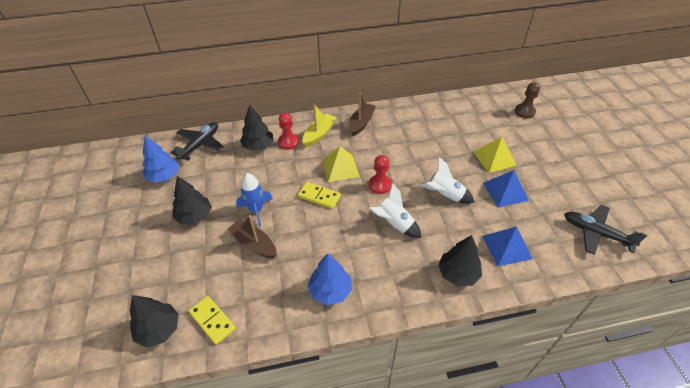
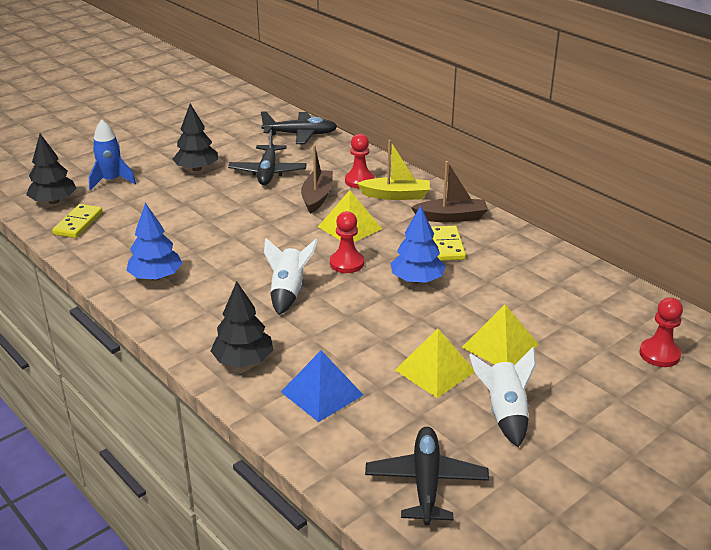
camera: 60 degrees right, 15 degrees down
(164, 176) = (236, 134): blue tree -> blue tree (417, 280)
(237, 180) = (268, 172): none -> black plane
(254, 244) = (186, 212): brown boat -> brown boat (317, 197)
(256, 210) = (233, 198): blue rocket -> blue rocket (111, 181)
(258, 146) = (333, 165): black tree -> none
(319, 196) = (288, 228): yellow domino -> yellow domino (447, 245)
(444, 195) = (375, 318): white rocket -> white rocket (505, 413)
(505, 191) = (435, 370): blue pyramid -> yellow pyramid
(524, 112) = (659, 354): brown pawn -> red pawn

